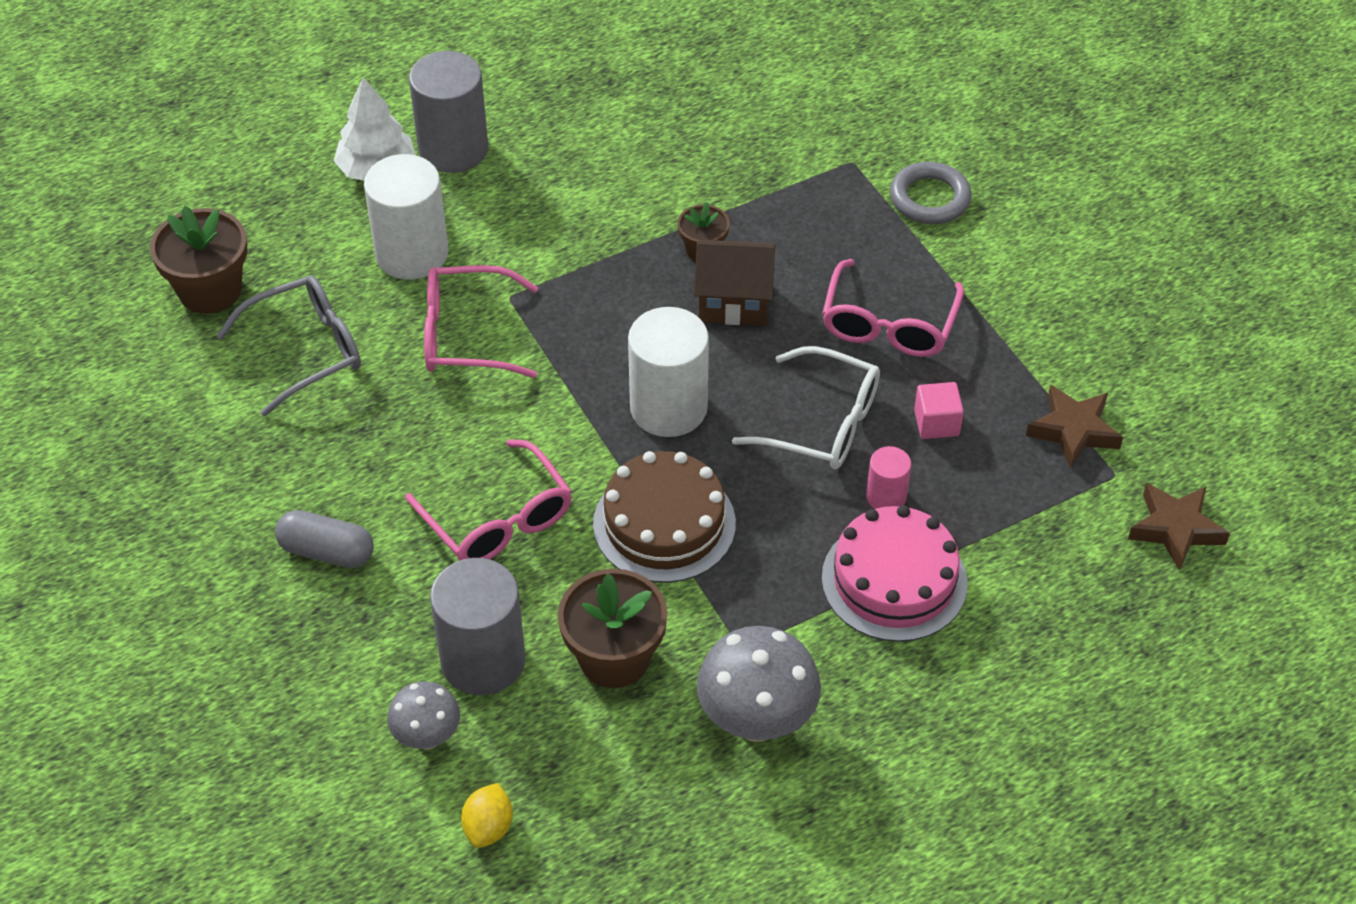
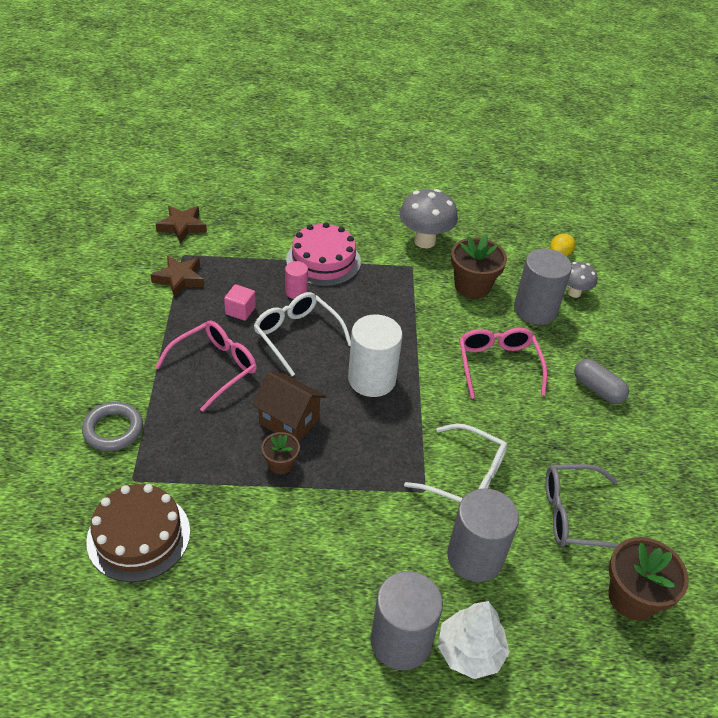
camera: 155 degrees left, 5 degrees down
(412, 254) = (475, 557): white cylinder -> grey cylinder
(468, 335) = (464, 477): pink glasses -> white glasses
(664, 524) = (413, 327): brown cake -> brown cake (138, 536)

